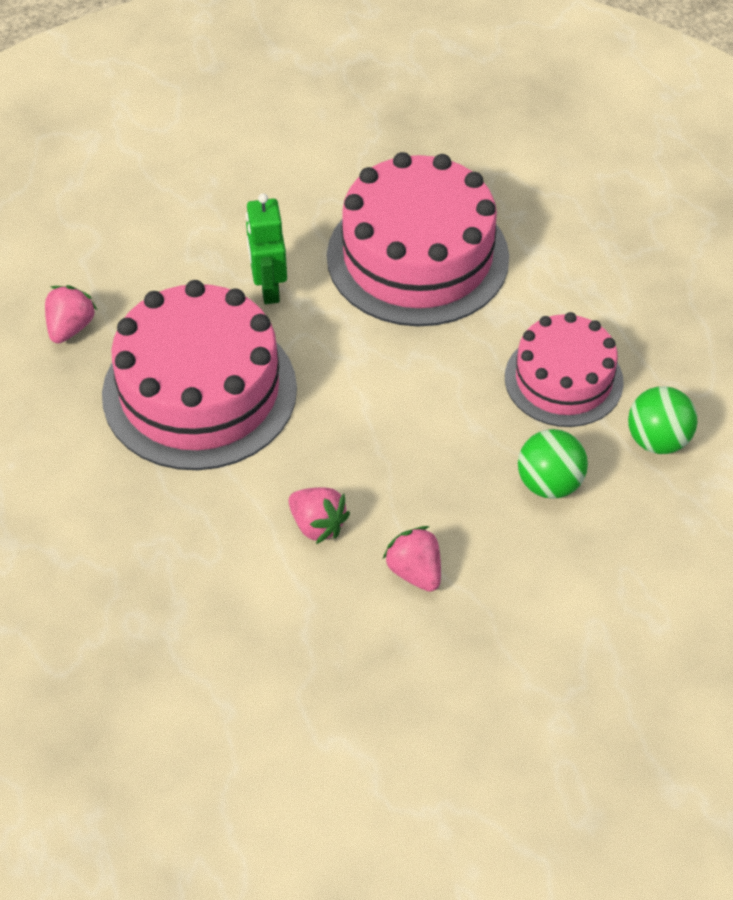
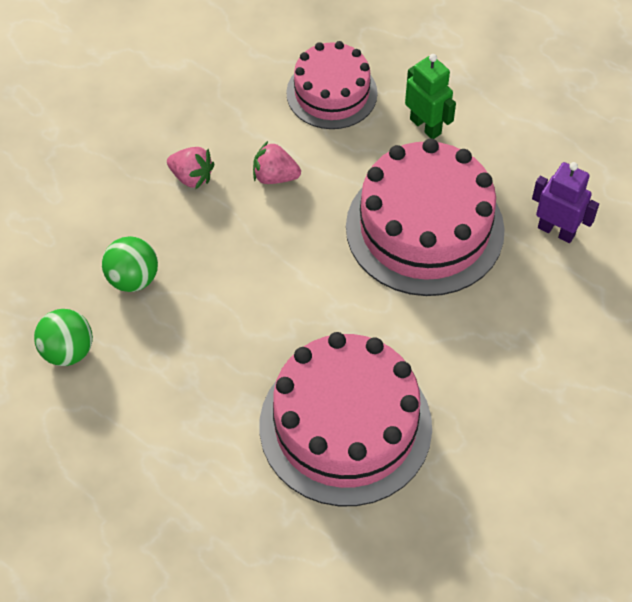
camera: 150 degrees right, 5 degrees up
(70, 327) = (556, 231): pink strawberry -> purple robot
(268, 288) = (441, 335): green robot -> green robot (425, 126)
(563, 379) = (164, 368): pink cake -> pink cake (331, 93)

